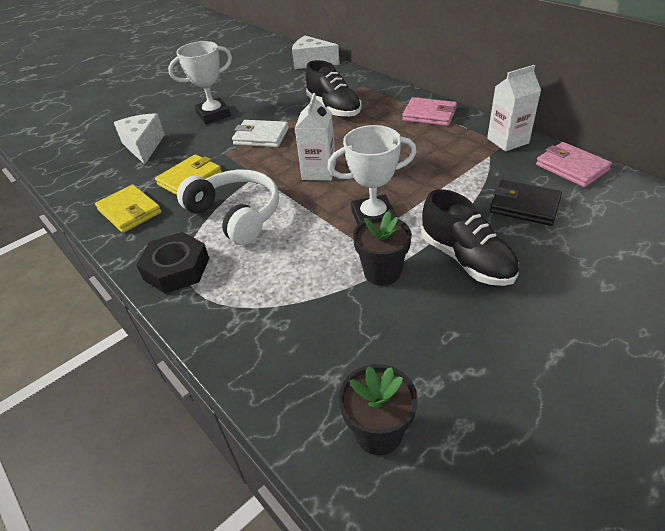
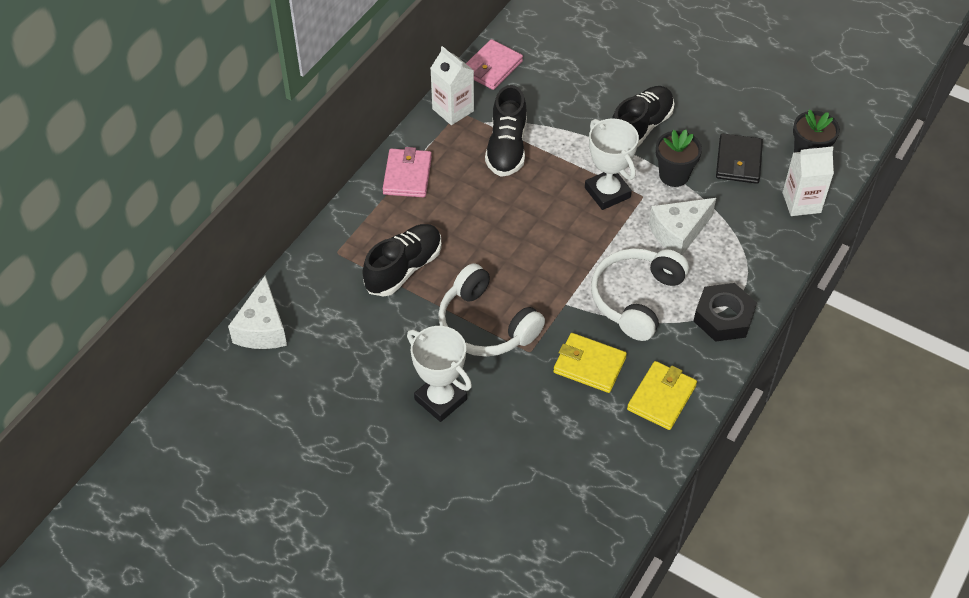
camera: 110 degrees left, 10 degrees up
(143, 146) = (534, 449): white cheese -> white cheese (678, 233)
(261, 136) = (486, 325): white wallet -> white headphones
(319, 171) = (545, 250): white carton -> white carton (801, 202)
(452, 165) = (507, 147): none -> black shoe
(524, 206) = (559, 96): black wallet -> black wallet (738, 161)

